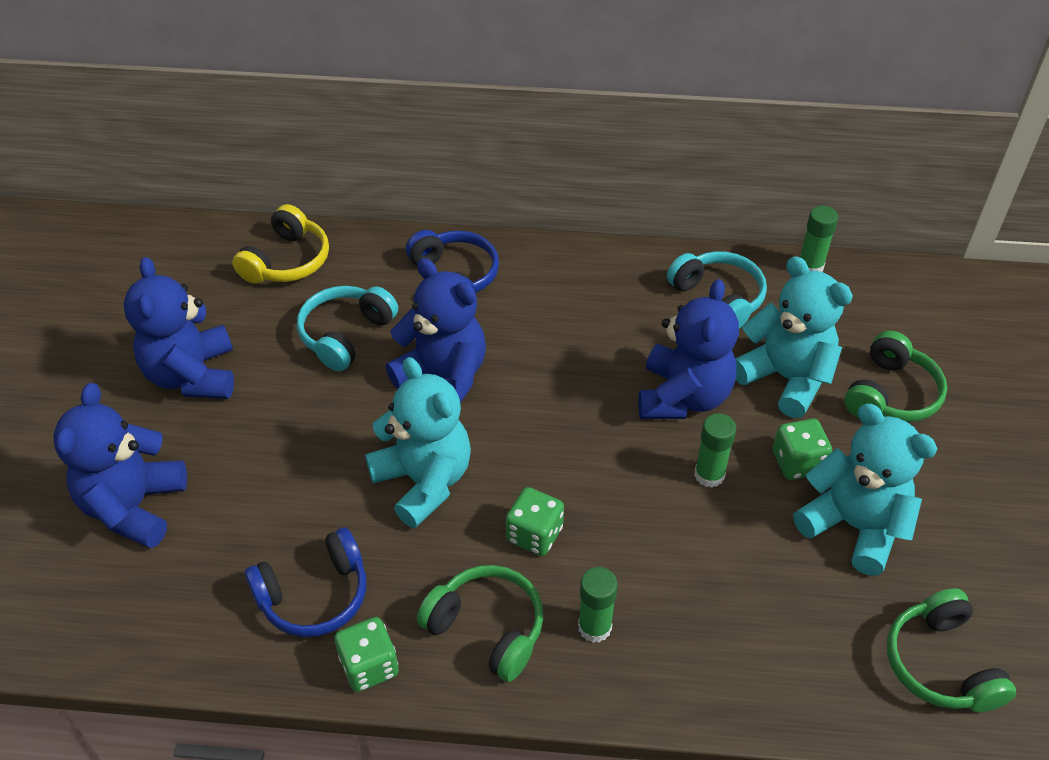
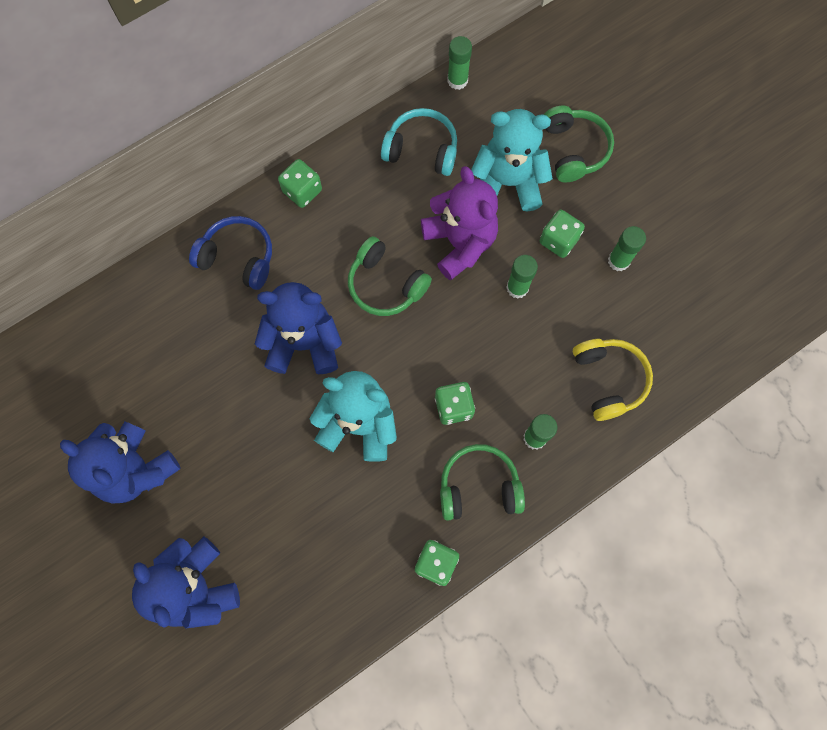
camera: 40 degrees left, 25 degrees up
(287, 261) = (108, 331): yellow headphones -> yellow headphones (608, 380)
(314, 595) = (365, 549): blue headphones -> none
(346, 335) = (208, 359): turquoise headphones -> none
(566, 263) = (302, 191): none -> green dice
(683, 397) = (459, 243): blue teddy bear -> purple teddy bear
(854, 526) = (618, 261): turquoise teddy bear -> green glue stick
(940, 664) = (719, 315): green headphones -> green headphones (385, 284)

